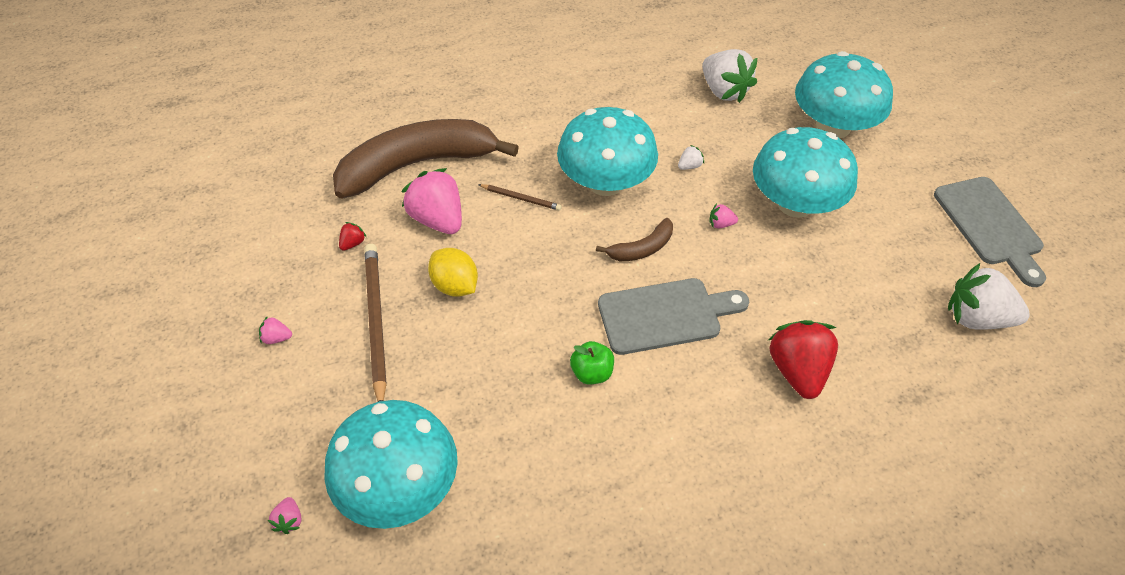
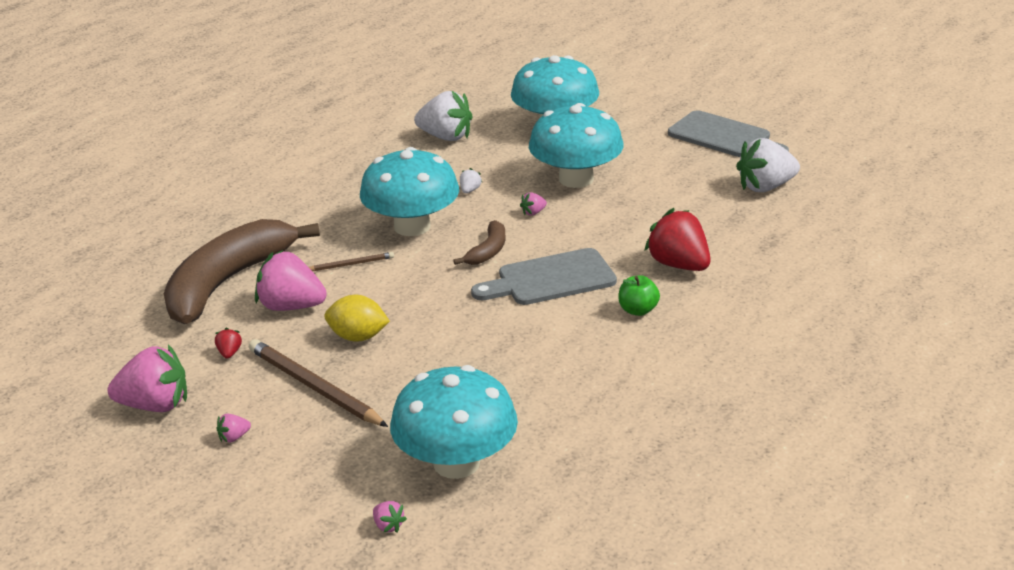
camera: 35 degrees left, 20 degrees down
(259, 266) = (155, 405): none -> pink strawberry
(592, 373) = (532, 333): green apple -> green apple (638, 310)
(665, 315) = (550, 279): grey cutting board -> grey cutting board turned 150 degrees counterclockwise

